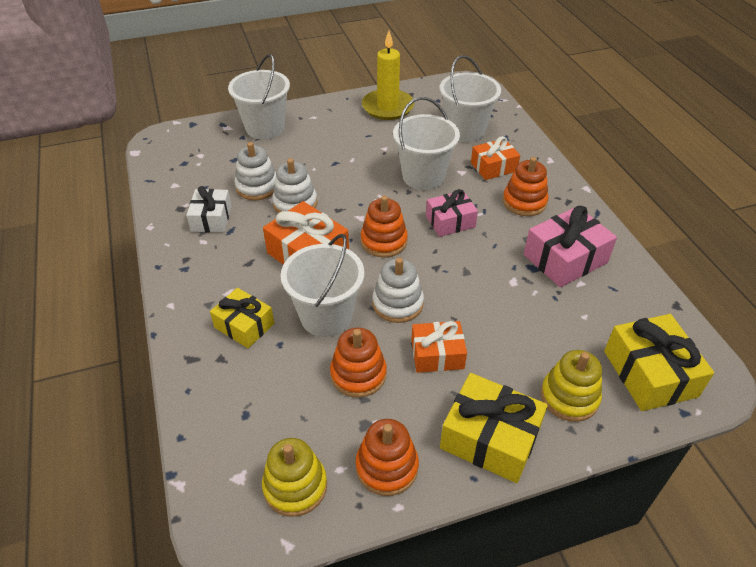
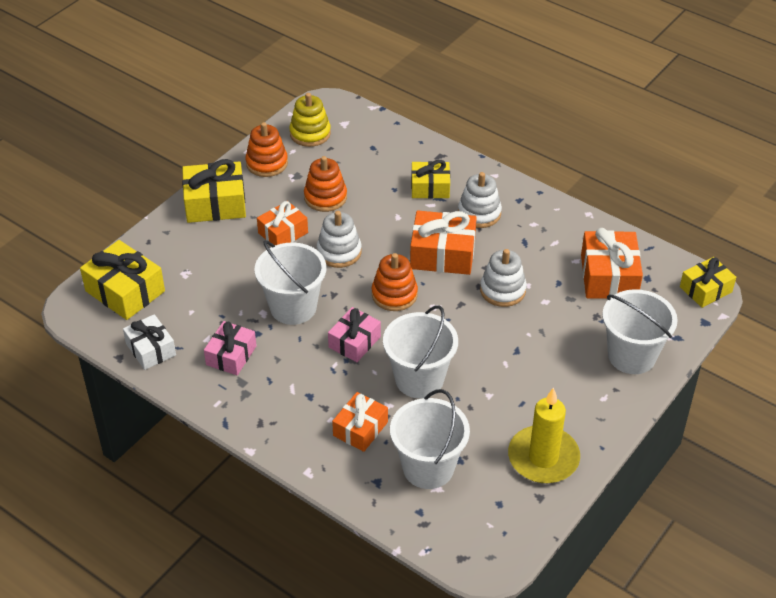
camera: 145 degrees right, 0 degrees up
(160, 139) = (705, 289): none -> yellow gift
(207, 176) = (609, 276): none -> orange gift
(211, 219) = (551, 243): white gift -> white gift (150, 349)
(257, 187) = (553, 289): white stacking toy -> white stacking toy (479, 213)
(326, 316) = (381, 219): white bucket -> white bucket (293, 307)
(524, 202) = (302, 399): orange stacking toy -> none
(565, 259) = (231, 355): pink gift -> pink gift, size x0.65
(569, 397) = (176, 249): yellow stacking toy -> none

